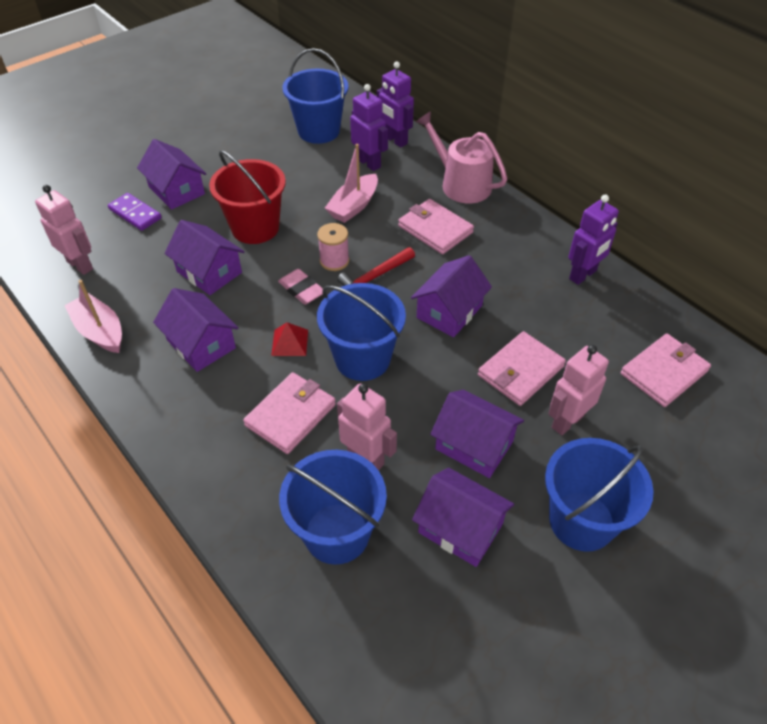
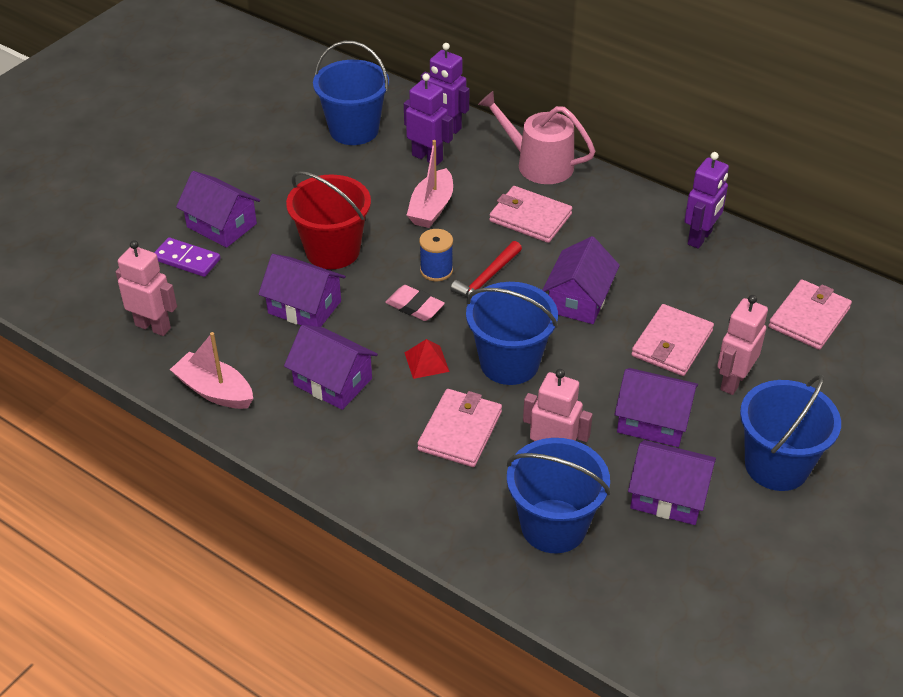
camera: 15 degrees left, 5 degrees down
(334, 261) = (436, 270): pink spool -> blue spool

